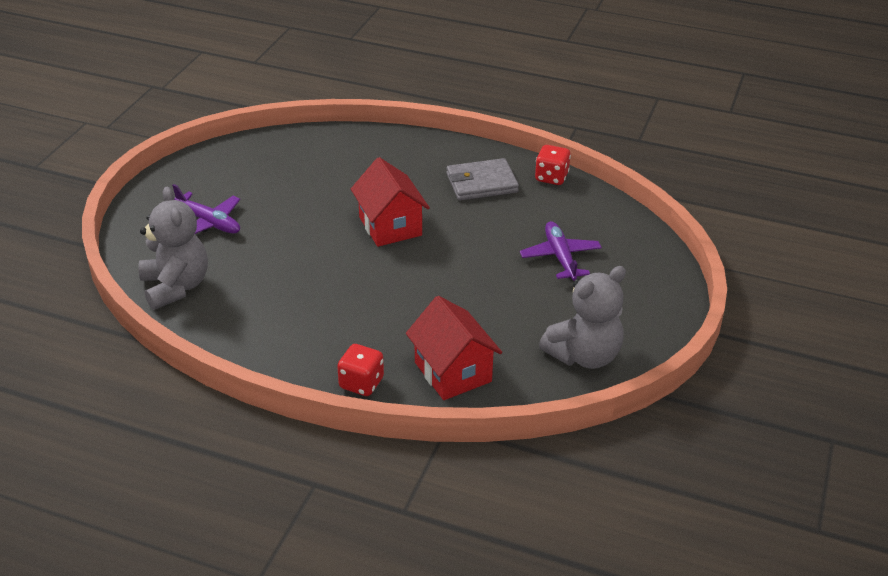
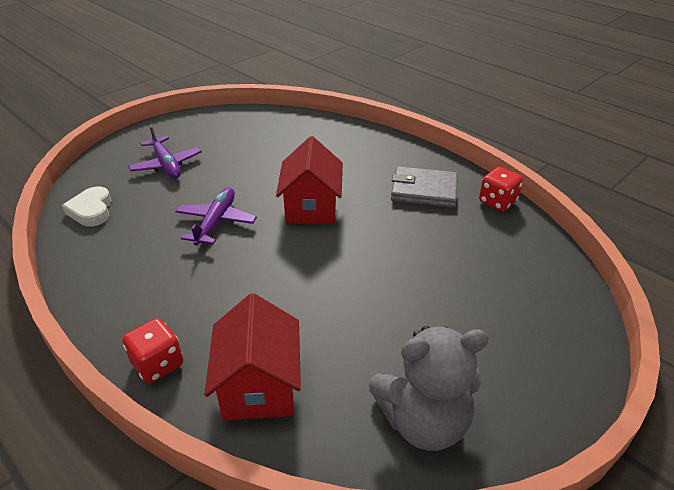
camera: 25 degrees right, 0 degrees up
(176, 287) = (91, 210): grey teddy bear -> white heart
(560, 257) = (462, 287): purple plane -> purple plane (216, 222)

